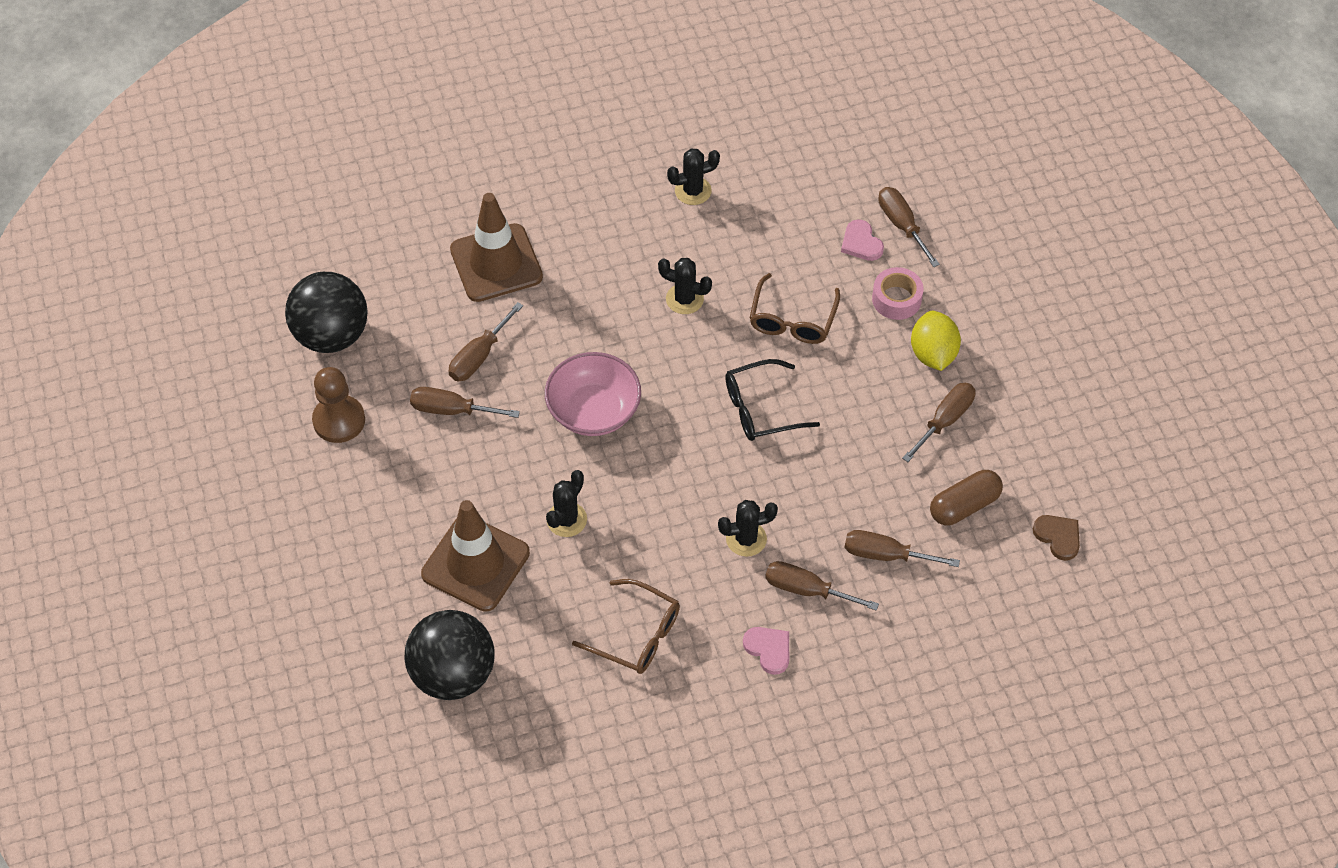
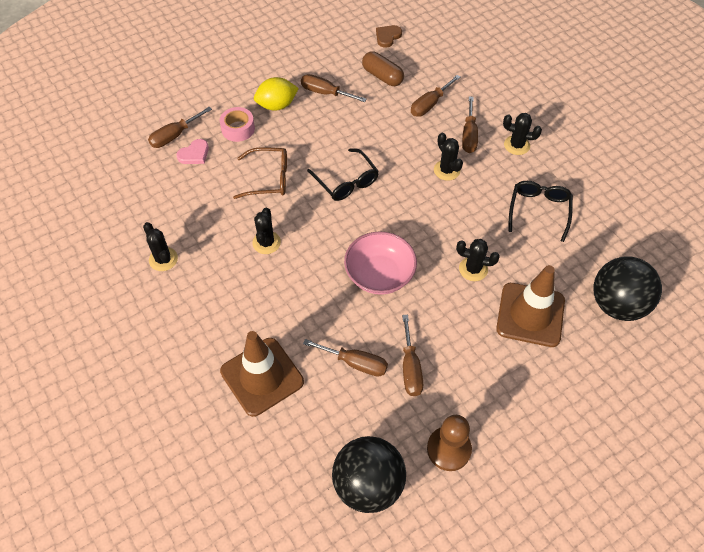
camera: 105 degrees left, 0 degrees up
(636, 635) = (539, 211): brown glasses -> black glasses
(768, 649) = (516, 145): pink heart -> black cactus
(886, 555) = (429, 104): brown screwdriver -> brown screwdriver turned 45 degrees clockwise

